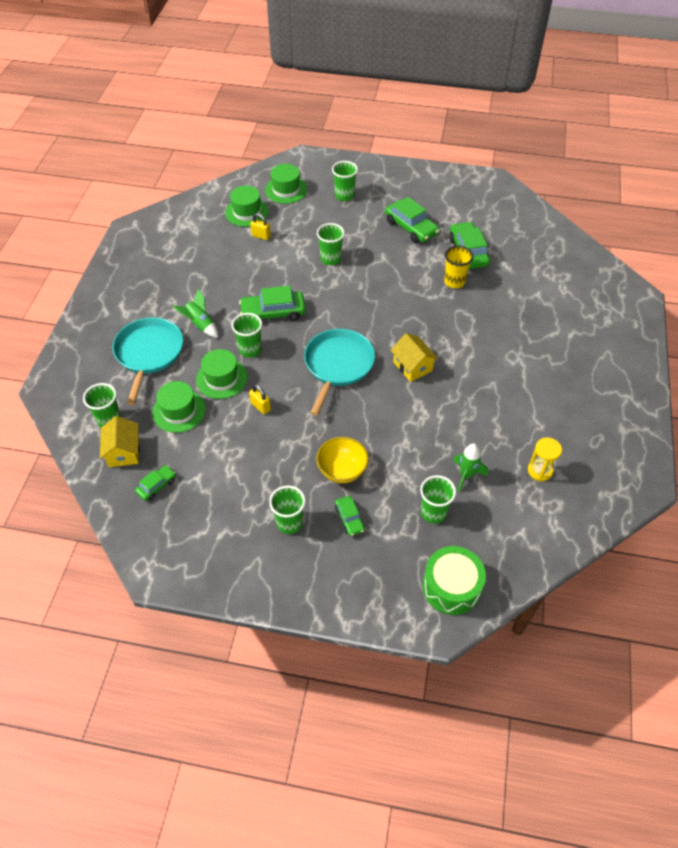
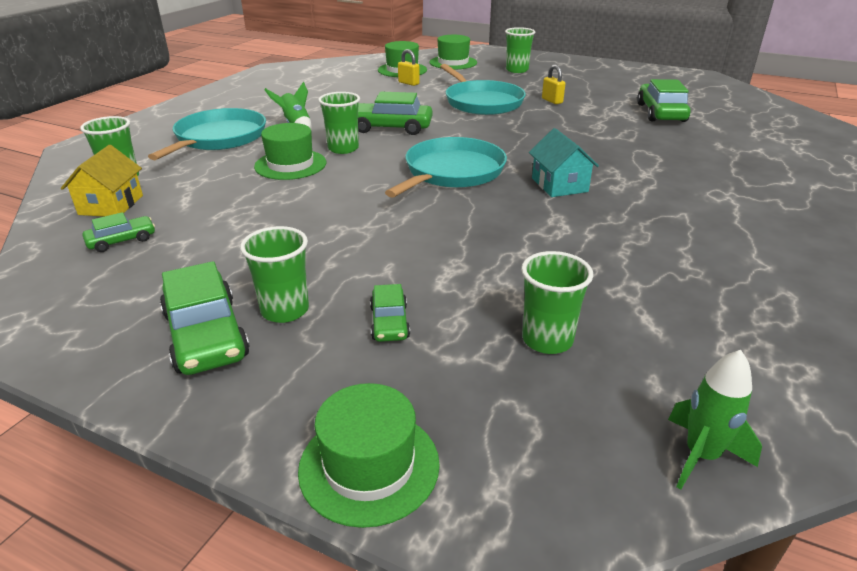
camera: 15 degrees right, 20 degrees down
(179, 411) = (214, 182): green hat -> green hat (369, 466)
(260, 406) = (324, 192): yellow padlock -> yellow padlock (552, 101)
(330, 259) = (482, 102): green cup -> turquoise pan
(342, 470) = (406, 266): yellow bowl -> none
(411, 227) = (589, 93): green car -> green car (205, 335)
(412, 366) = (559, 185): yellow house -> turquoise house
(451, 587) = (554, 462): green drum -> none
(454, 281) = (638, 130): yellow cup -> none
(466, 475) = (621, 303): green rocket -> green rocket (701, 456)
(540, 470) = (766, 318): yellow hourglass -> none

